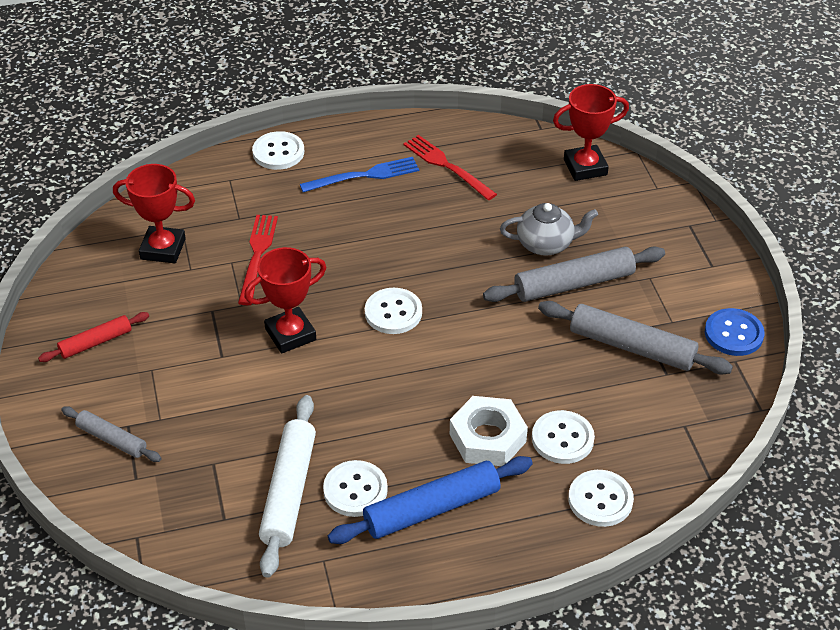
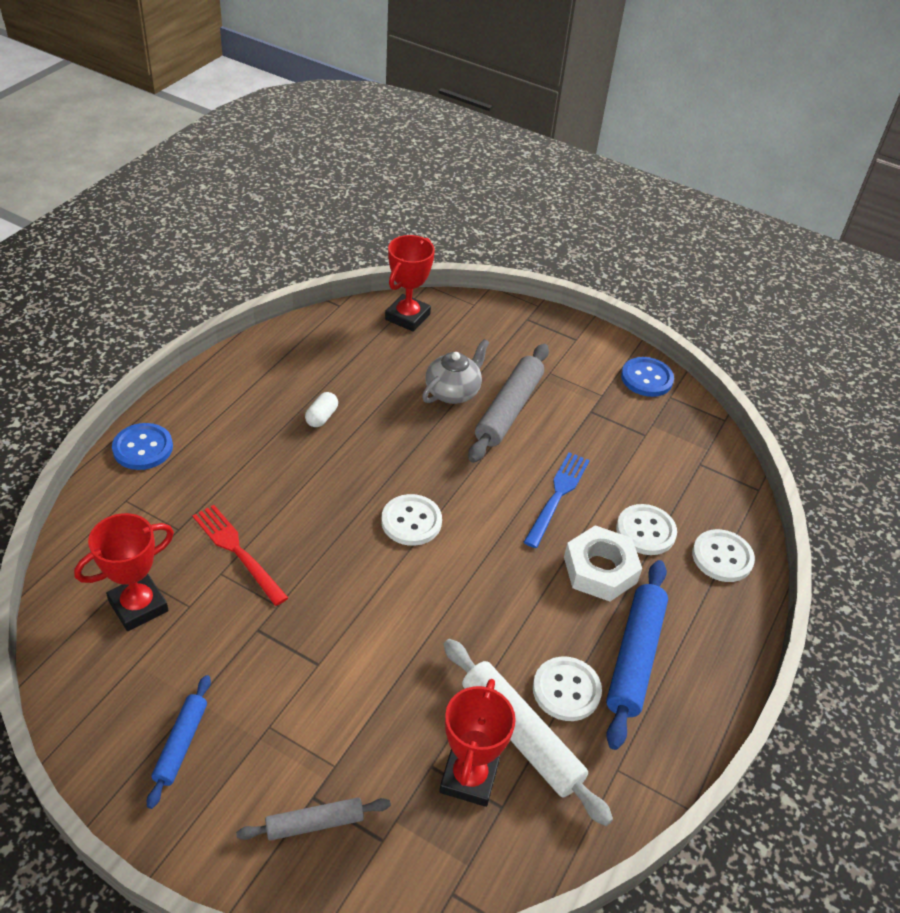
camera: 50 degrees left, 0 degrees up
(95, 342) = (181, 744): red rolling pin -> blue rolling pin
(278, 152) = (143, 448): white button -> blue button
(290, 334) = (353, 600): red trophy -> red trophy (469, 778)
(365, 175) = (246, 422): blue fork -> blue fork (557, 495)
(422, 203) = (321, 417): none -> white capsule
(446, 166) = (303, 375): red fork -> none
(631, 347) = (601, 431): grey rolling pin -> none

